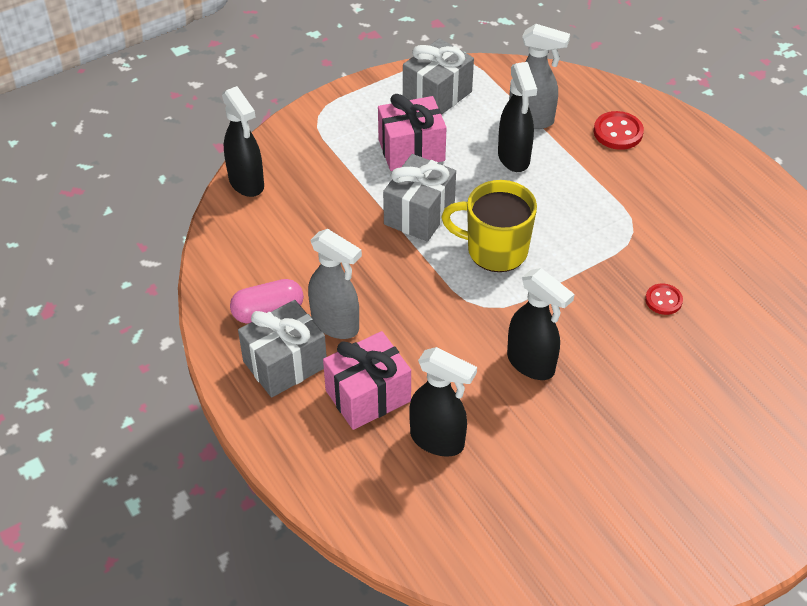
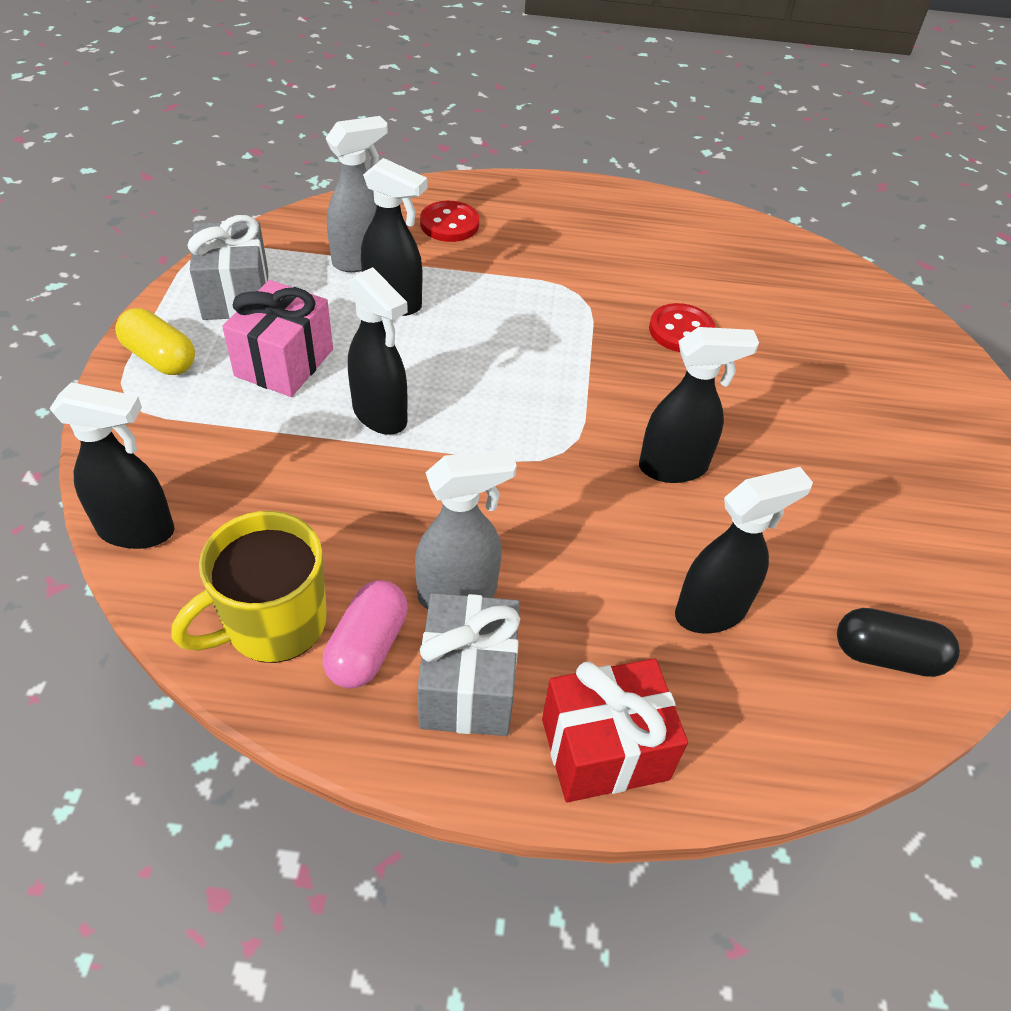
camera: 55 degrees left, 0 degrees up
(301, 441) = (604, 749): none -> red gift
(358, 105) = (160, 358): none -> yellow capsule
(368, 396) = (593, 633): pink gift -> none
(419, 214) = (380, 416): grey gift -> black spray bottle
(492, 542) = (886, 656): none -> black capsule
(495, 250) = (497, 394): yellow mug -> yellow mug (273, 624)
(663, 300) = (681, 331): red button -> red button, size x1.51

